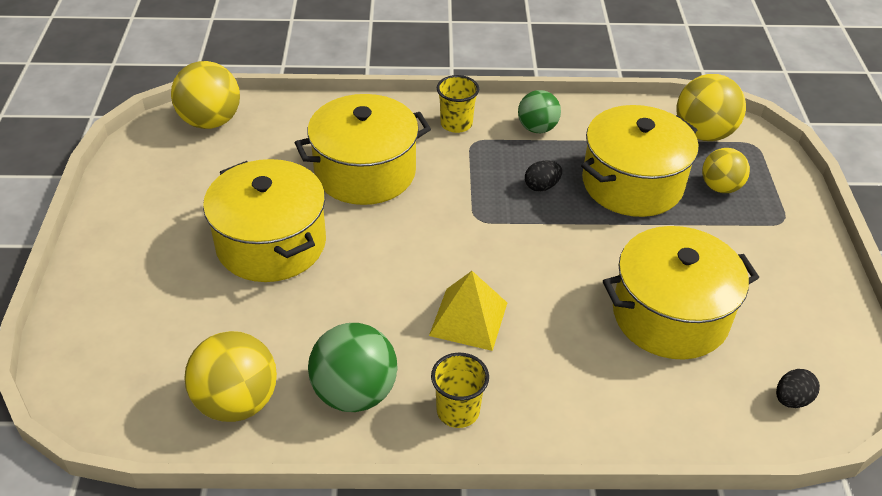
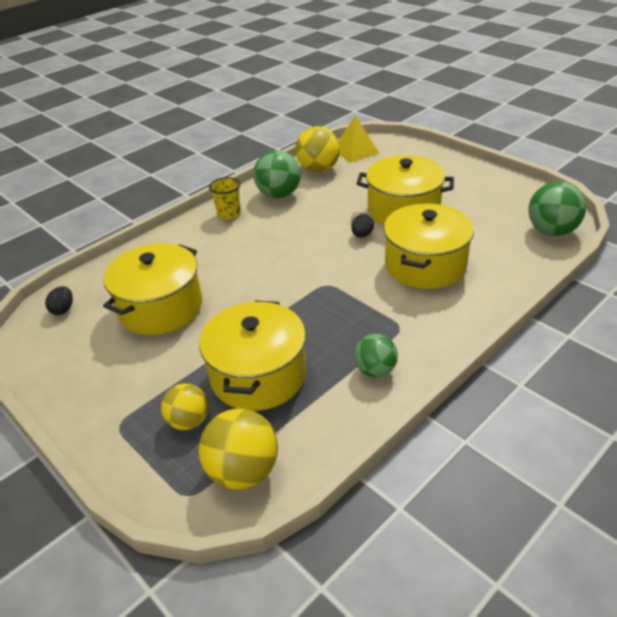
camera: 140 degrees right, 5 degrees down
(211, 121) = (551, 231): yellow ball -> green ball
(456, 124) = (430, 331): yellow cup -> none
(468, 318) = (267, 242): yellow pyramid -> yellow pyramid (355, 151)
(541, 186) = (315, 329): black egg -> black egg (362, 235)

